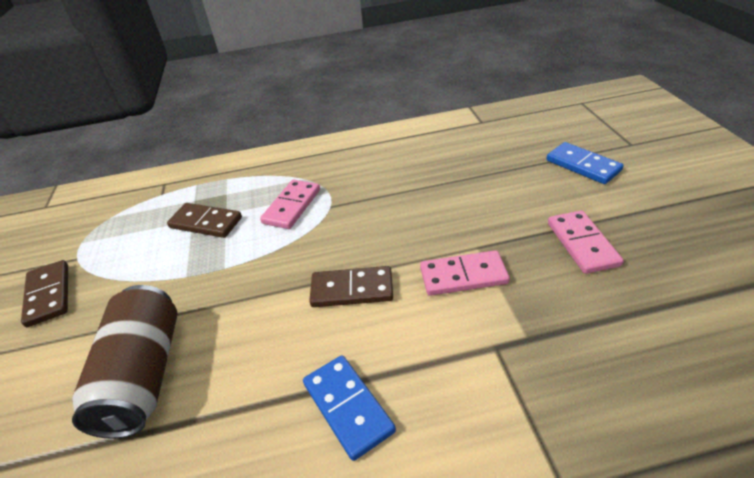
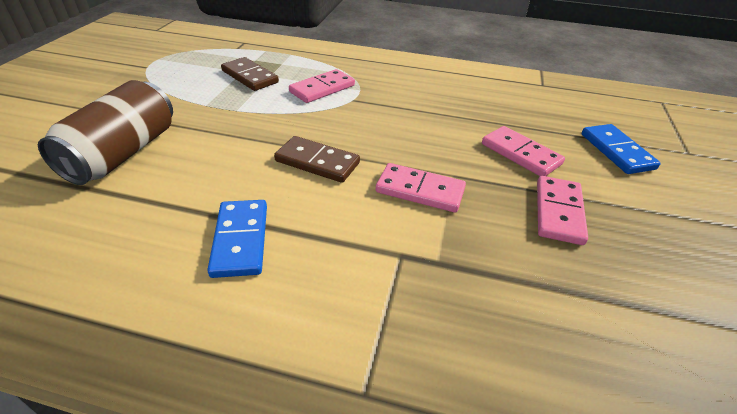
camera: 20 degrees right, 0 degrees up
(48, 295) = (110, 81): brown domino -> none
(515, 201) = (520, 154): none -> pink domino

